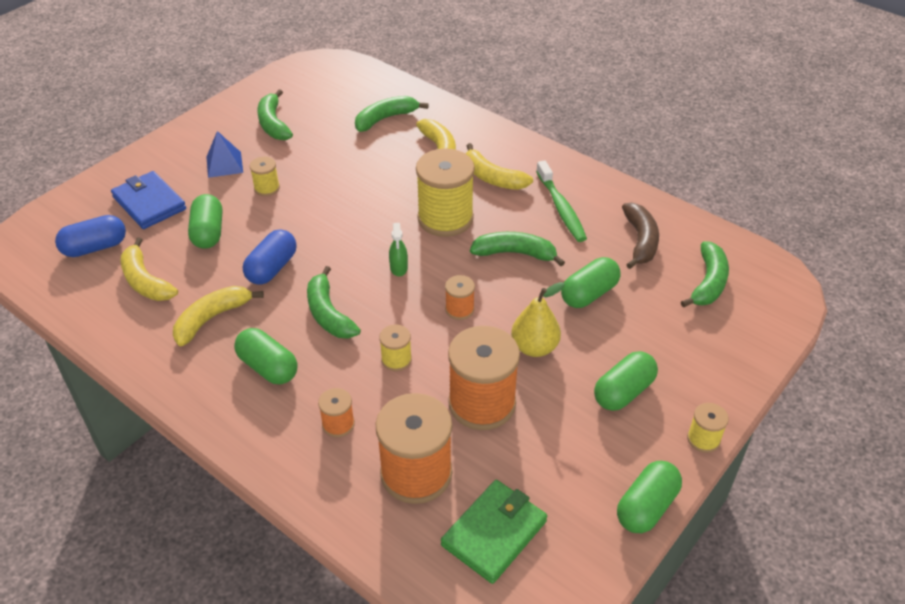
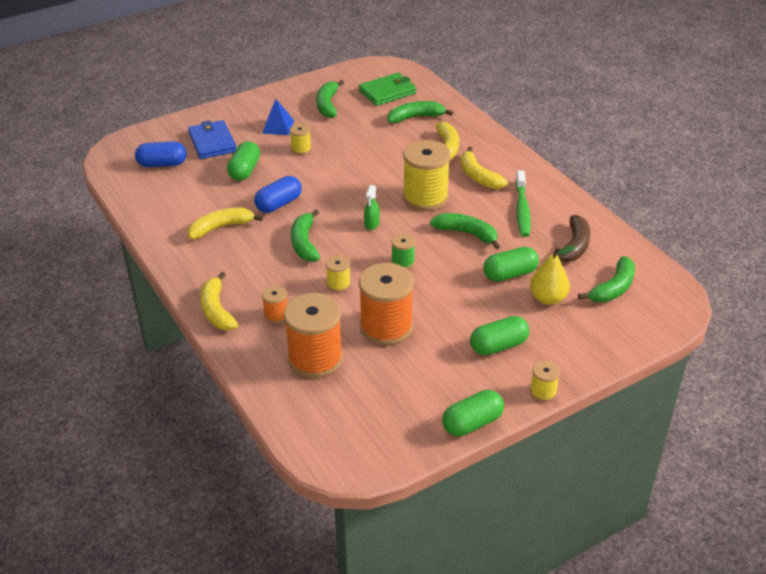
camera: 20 degrees right, 5 degrees down
(146, 281) = (187, 193): yellow banana -> yellow banana (217, 310)
(268, 367) = (245, 267): green capsule -> none
(459, 309) = (403, 262): orange spool -> green spool
(494, 533) = (351, 409): green wallet -> green wallet (387, 92)
(534, 347) = (446, 300): yellow pear -> yellow pear (548, 298)

